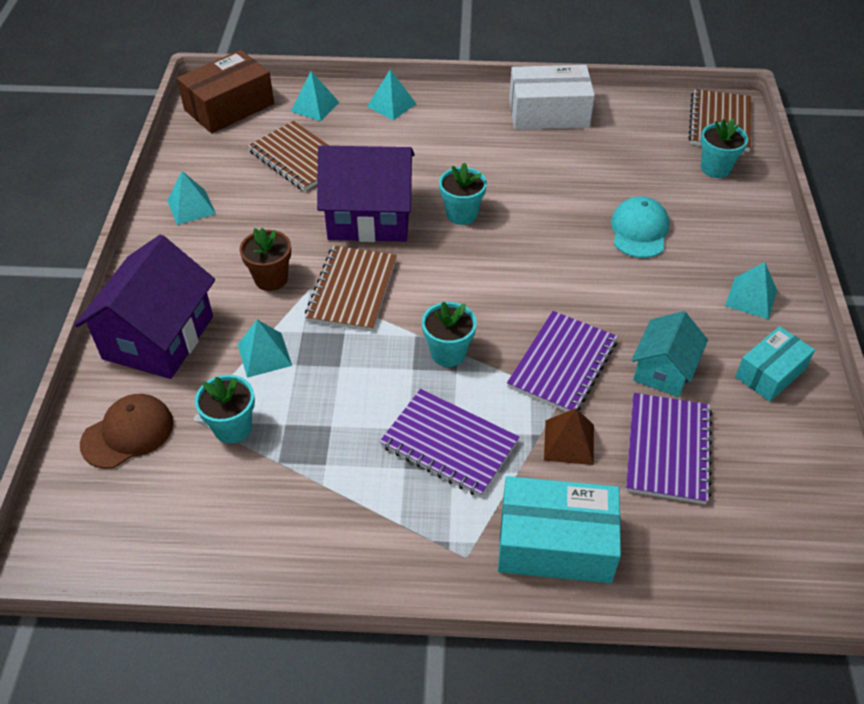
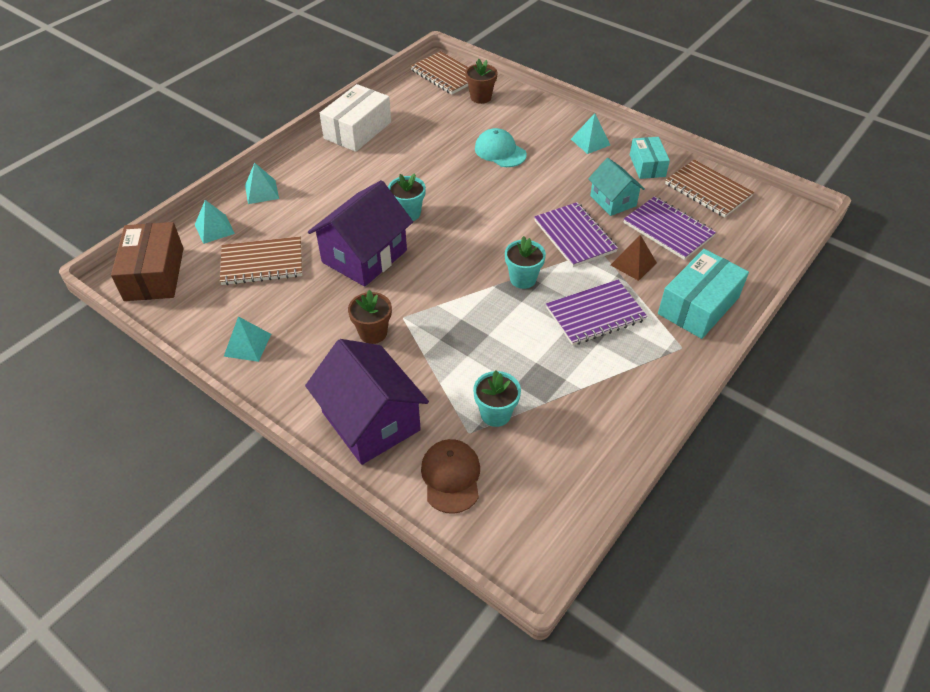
camera: 55 degrees left, 0 degrees up
(264, 355) = (443, 368): turquoise pyramid -> none
(352, 290) = (426, 297): brown notebook -> brown notebook (708, 190)
(715, 168) = (480, 97): turquoise flower pot -> brown flower pot

